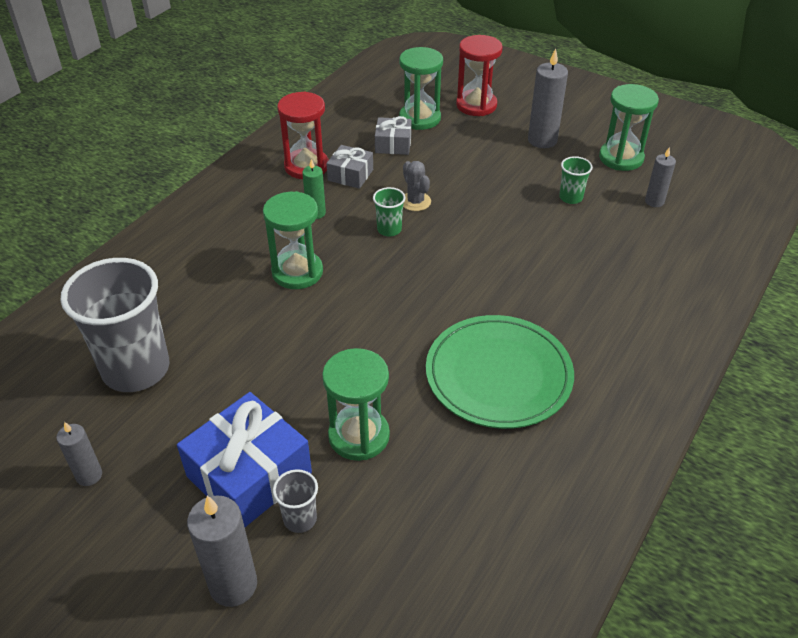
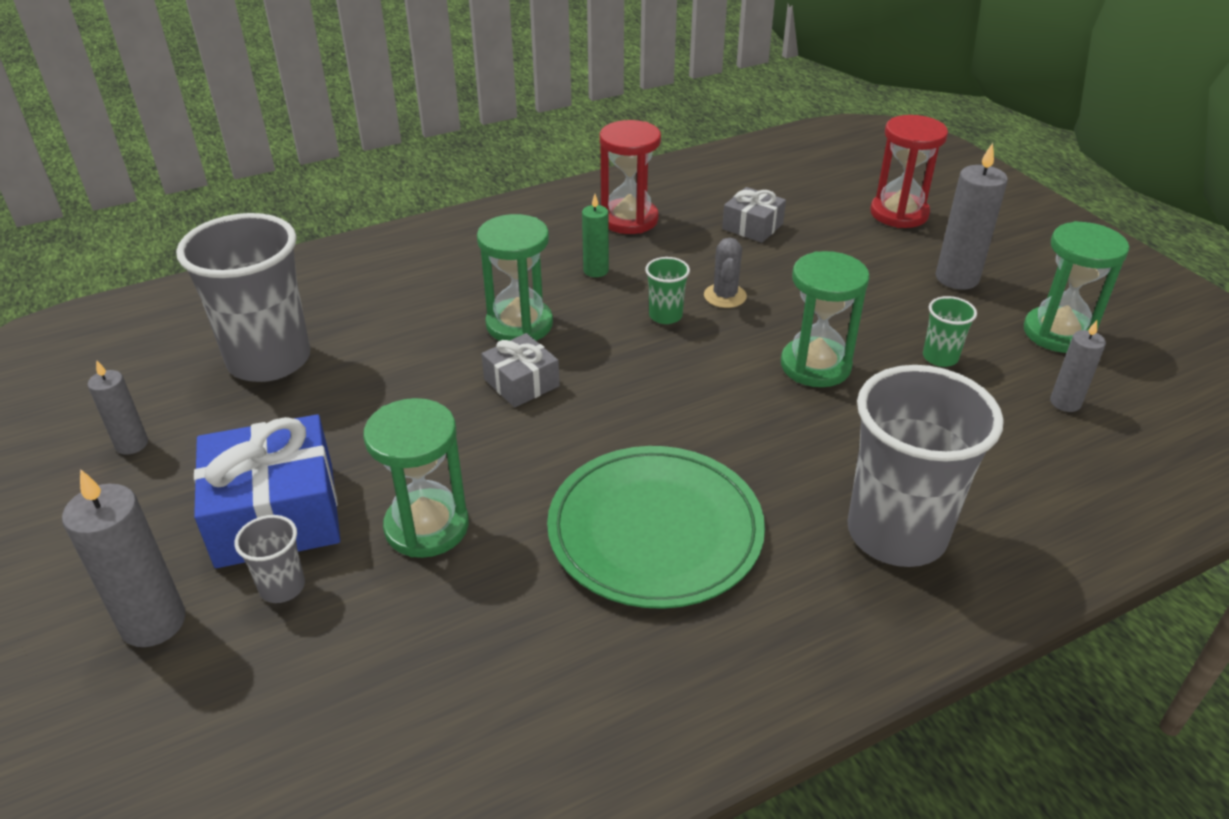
camera: 30 degrees right, 5 degrees down
(350, 175) = (671, 243): grey gift -> grey gift (521, 383)
(420, 118) = (811, 208): green hourglass -> green hourglass (815, 366)
(627, 318) = (896, 533): none -> grey cup

